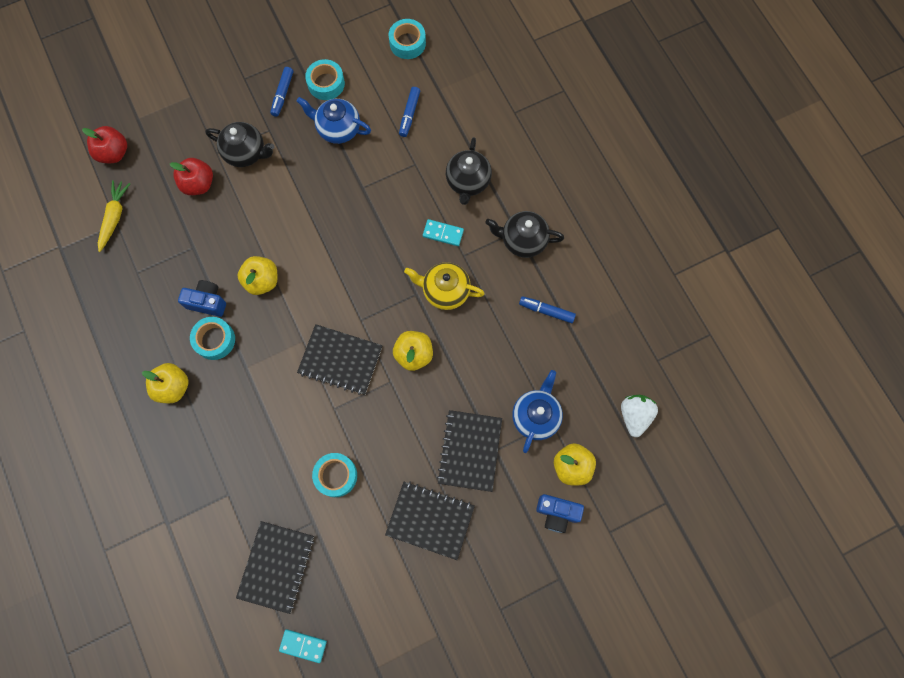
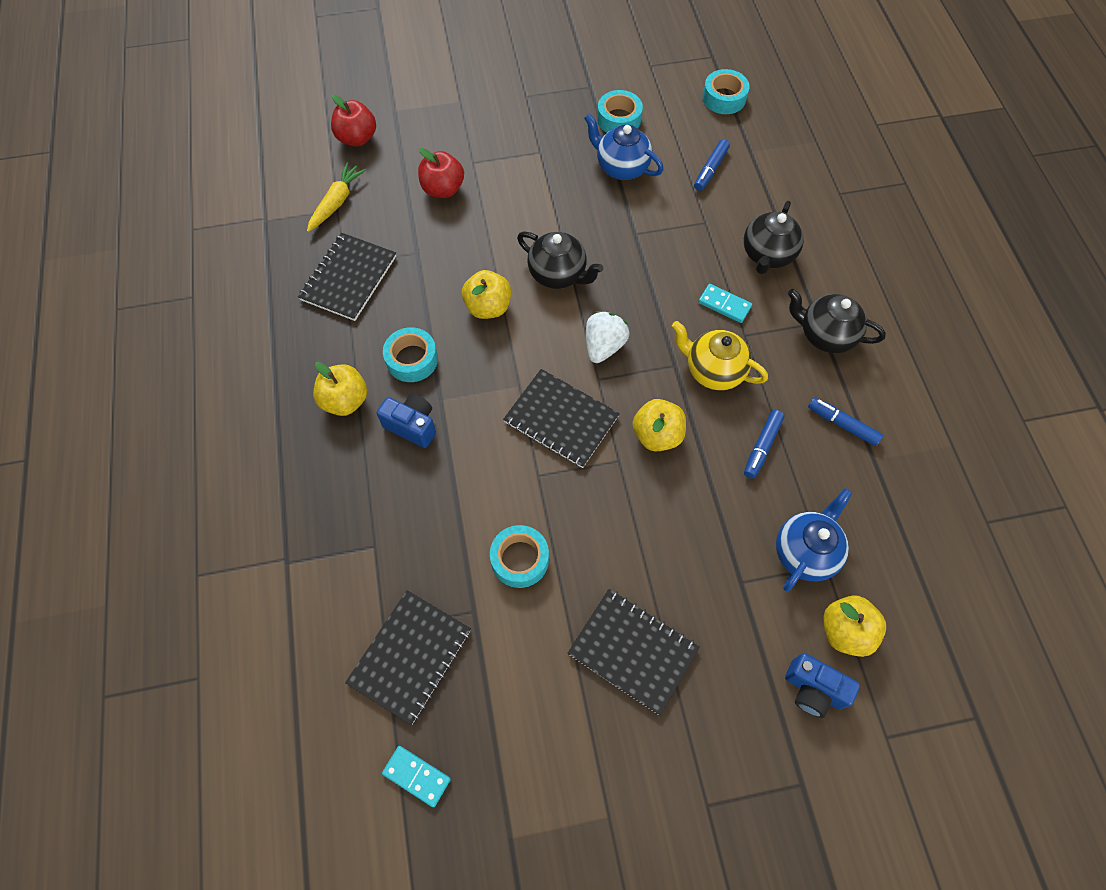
camera: 15 degrees right, 10 degrees down
(207, 302) = (416, 315): blue camera -> blue camera (412, 426)
(246, 153) = (507, 169): black teapot -> black teapot (558, 274)
(282, 94) = (565, 120): blue marker -> blue marker (762, 446)
(469, 451) = (706, 574): black notebook -> black notebook (348, 278)
(634, 416) = (944, 586): white strawberry -> white strawberry (604, 346)

